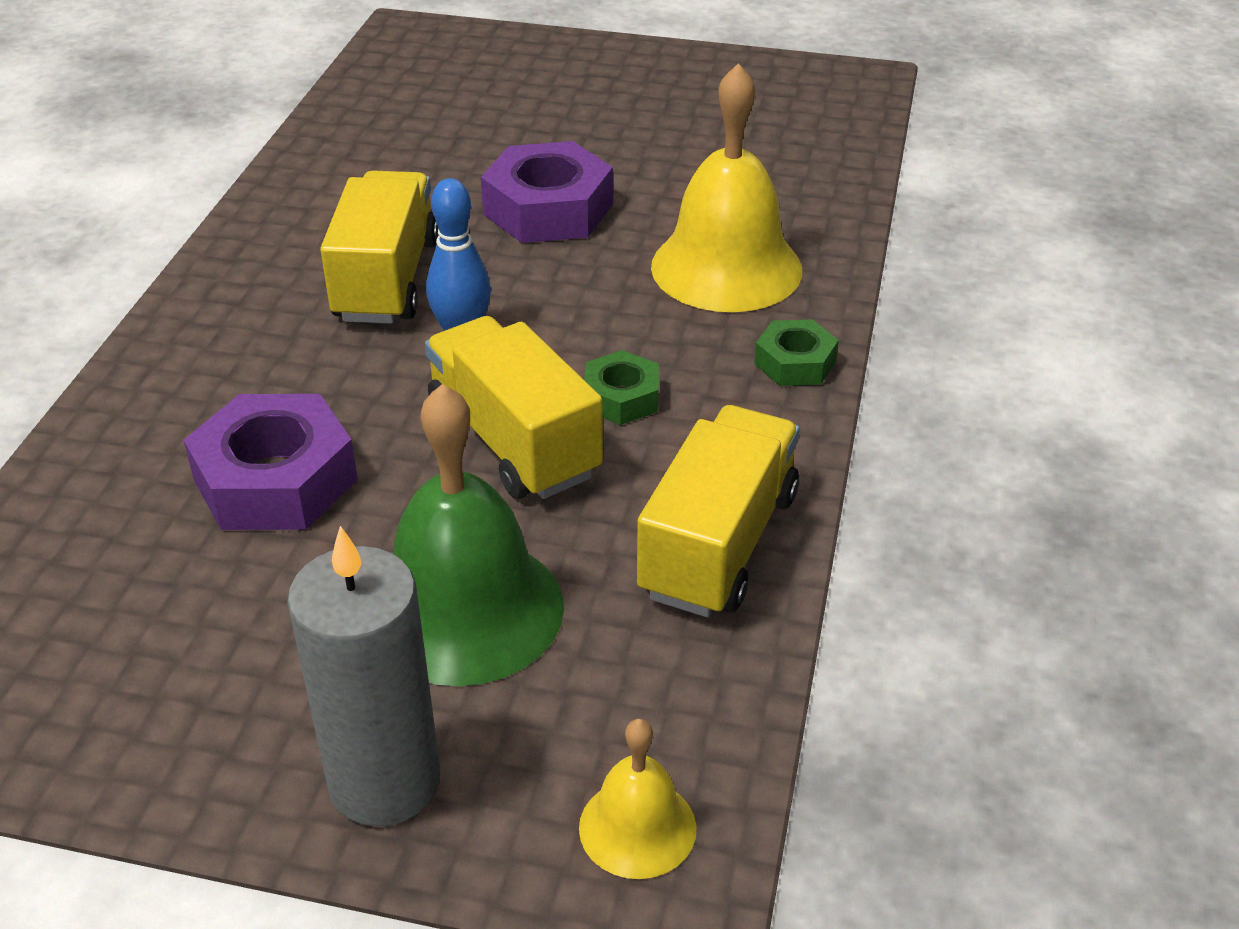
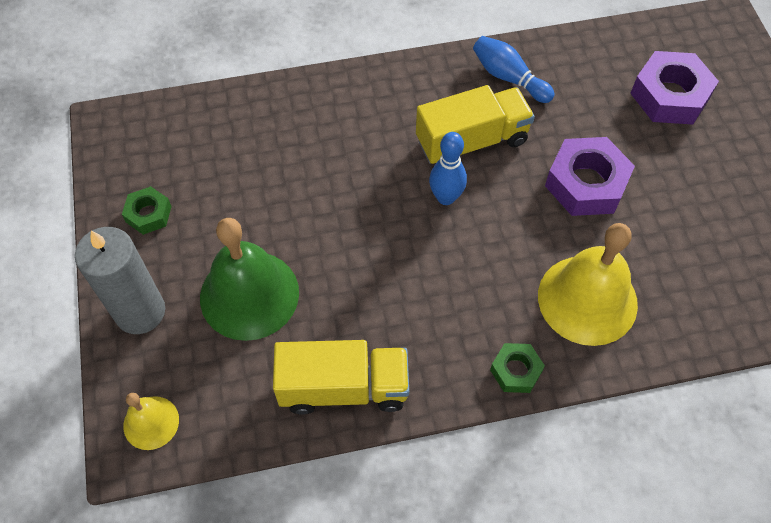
camera: 65 degrees right, 20 degrees up
(275, 480) = (297, 176): purple nut -> purple nut (670, 95)
(310, 212) = (509, 78): none -> blue bowling pin
(513, 441) = (374, 260): yellow truck -> none
(621, 397) = (435, 294): green nut -> green nut (148, 214)

